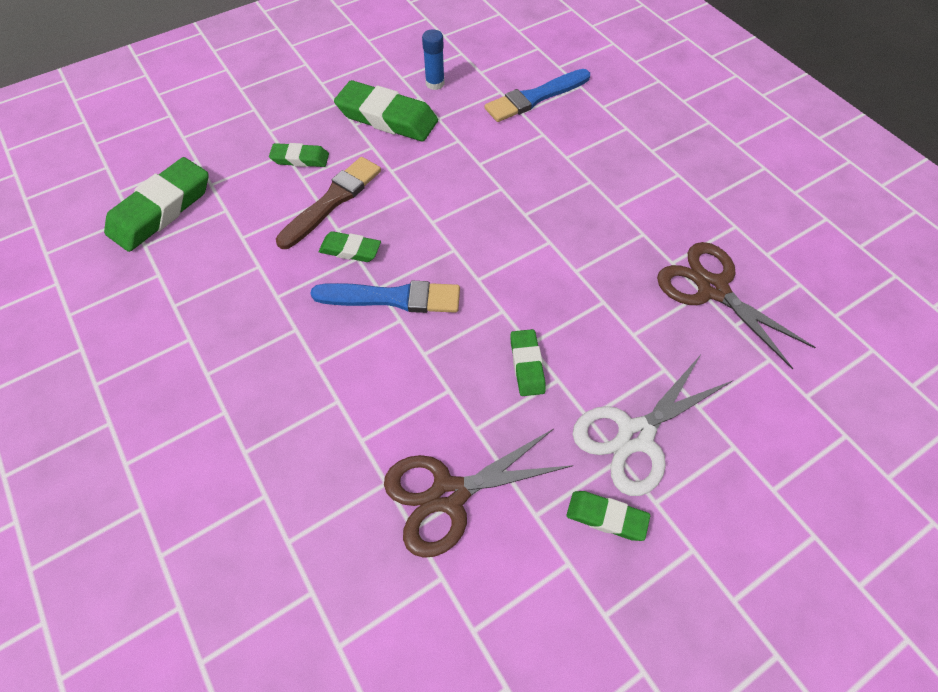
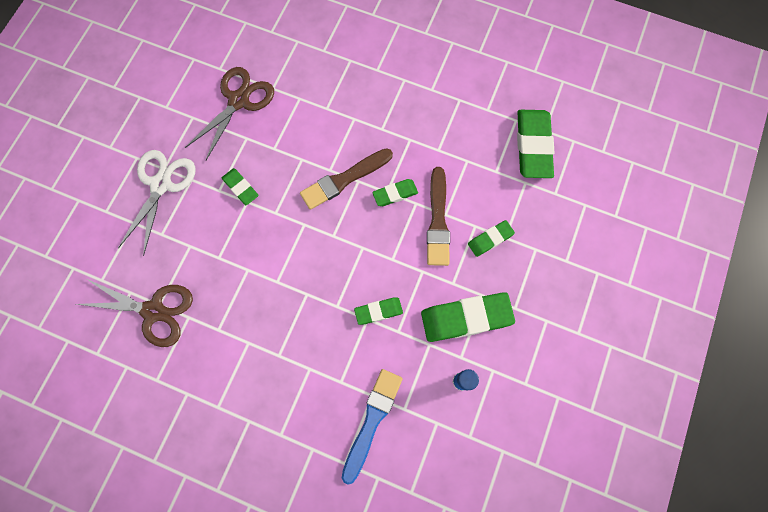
camera: 145 degrees right, 15 degrees up
(392, 298) = (344, 179): blue brush -> brown brush
(606, 517) = (157, 136): green eraser -> green eraser (378, 311)

